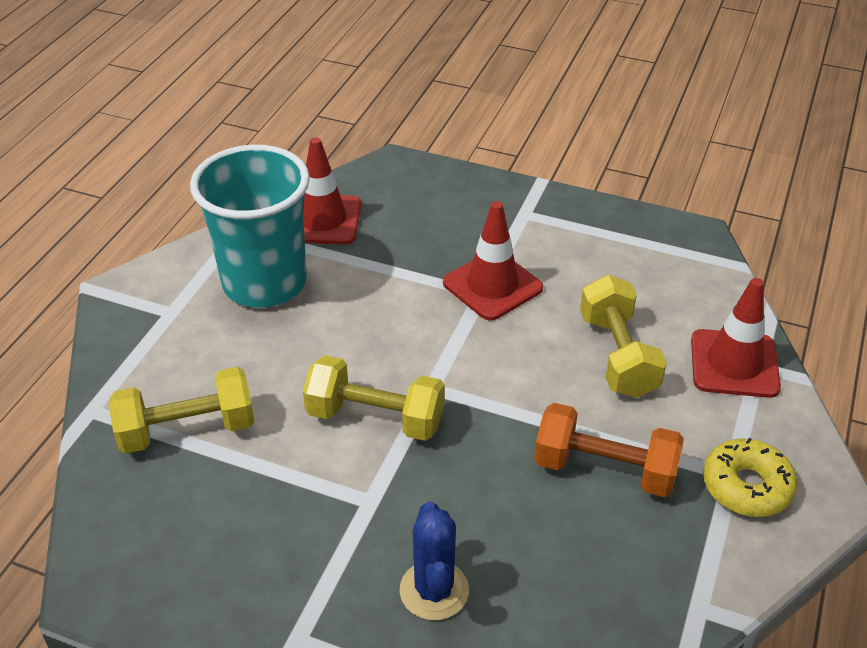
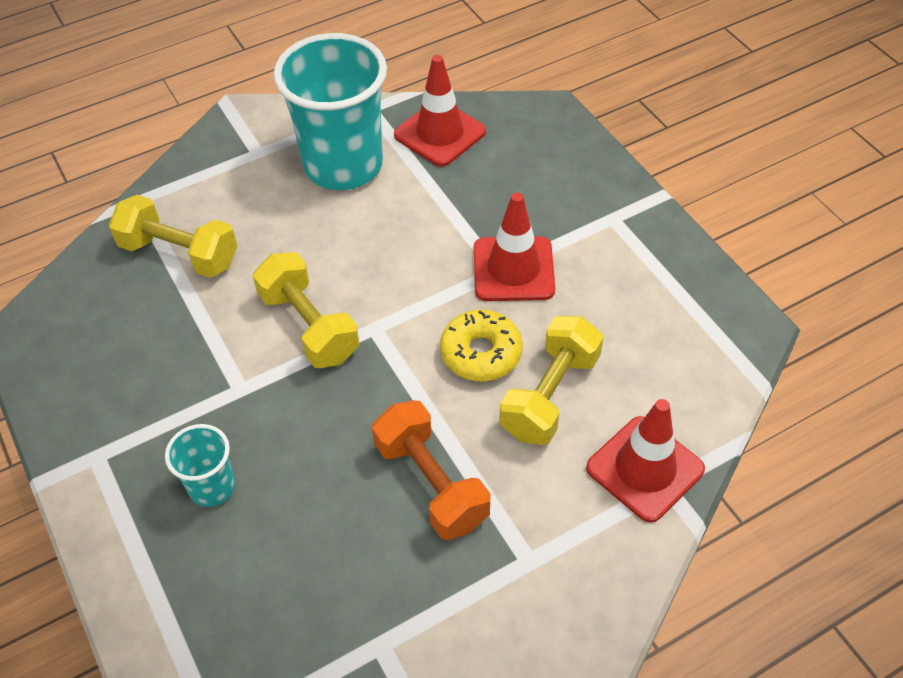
camera: 40 degrees right, 10 degrees up
(434, 590) = (212, 487): blue cactus -> turquoise cup
(746, 486) = (530, 580): yellow donut -> yellow donut (481, 353)

